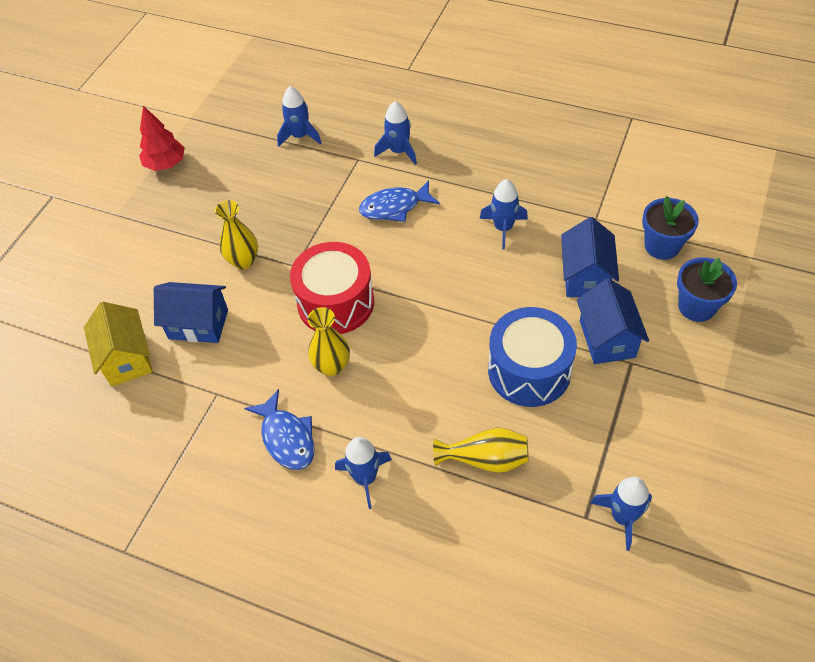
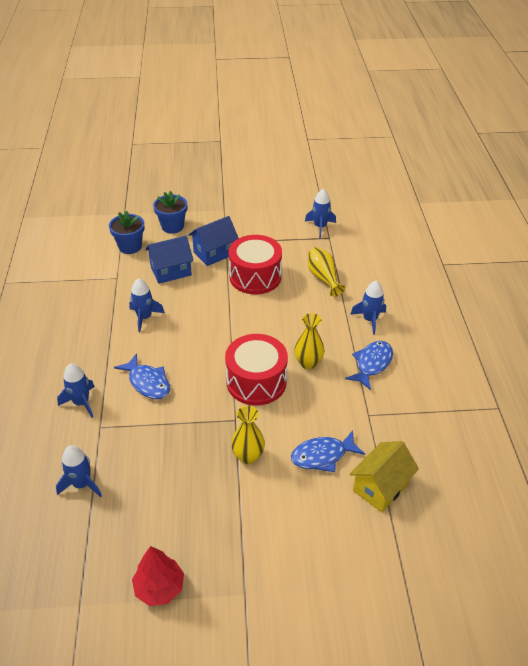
camera: 120 degrees left, 10 degrees down
(198, 324) = (322, 456): blue house -> blue fish
(529, 371) = (255, 277): blue drum -> red drum

